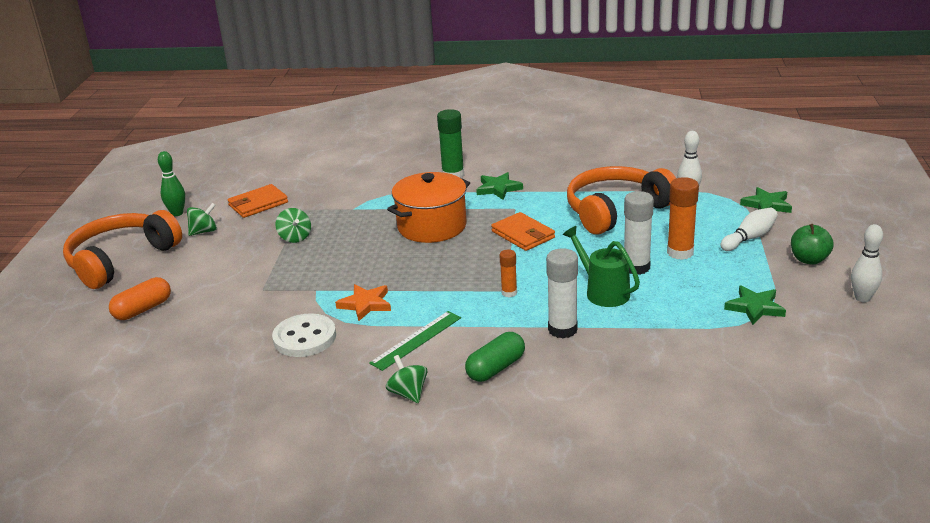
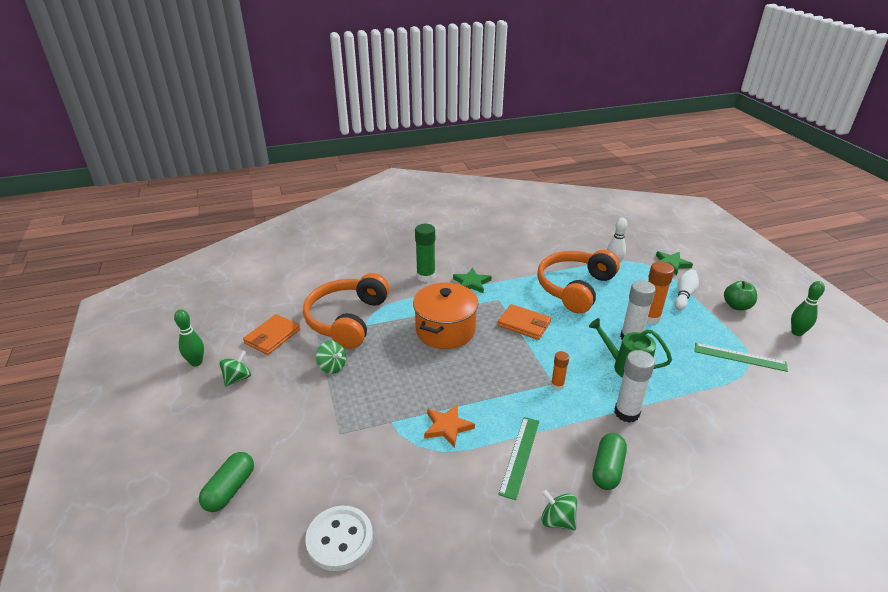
camera: 25 degrees left, 5 degrees up
(121, 260) = (168, 431): orange headphones -> orange headphones (347, 319)
(143, 309) = (230, 489): orange capsule -> green capsule
(304, 338) = (418, 481): white button -> white button (340, 539)
(755, 307) = (739, 357): green star -> green ruler
(862, 298) = (797, 332): white bowling pin -> green bowling pin

